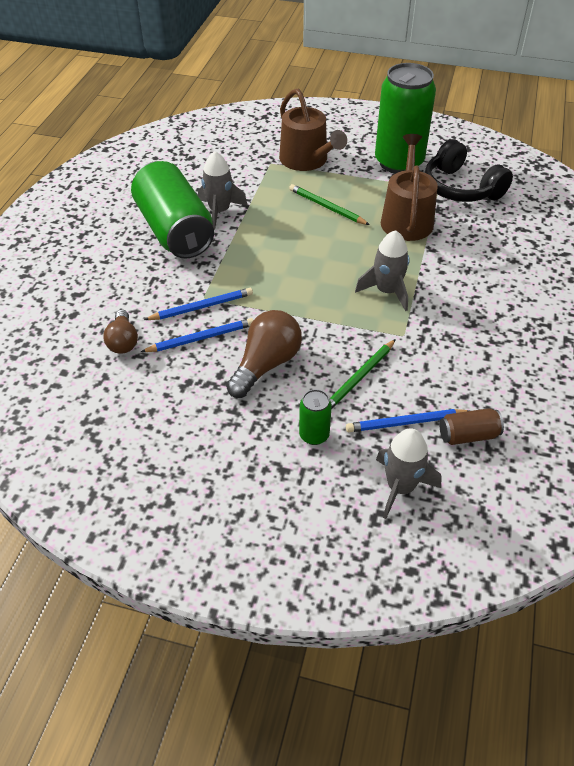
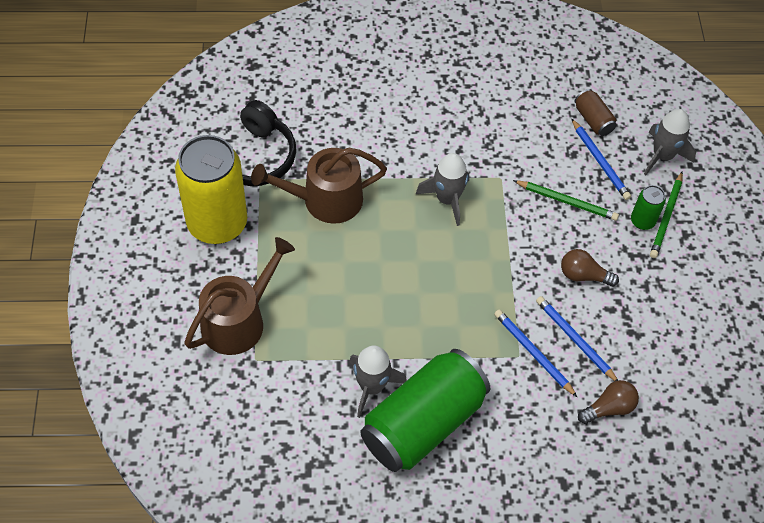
camera: 110 degrees left, 10 degrees up
(266, 364) = (583, 275): brown light bulb -> brown light bulb, size x0.63
(327, 207) = (328, 278): green pencil -> green pencil (666, 217)
(399, 162) = (217, 223): green can -> yellow can

